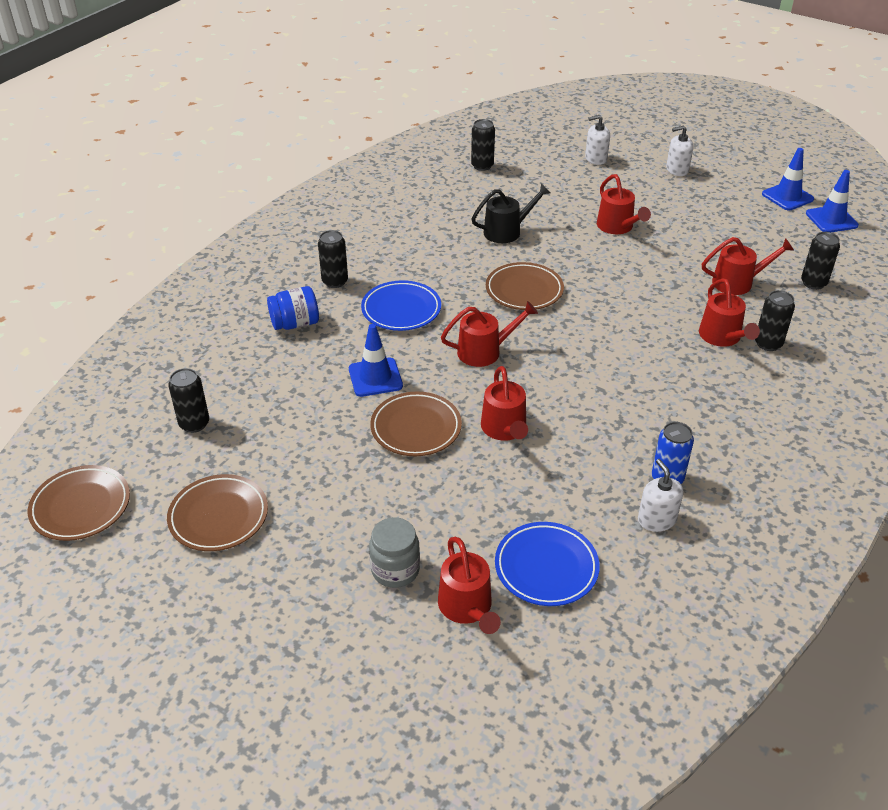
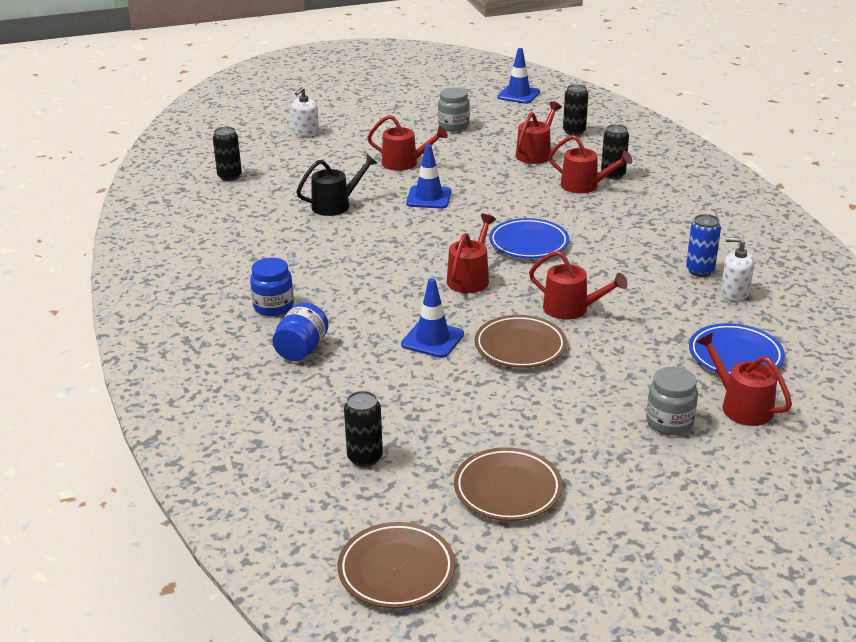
camera: 50 degrees left, 10 degrees down
(335, 281) = (273, 306): black can -> blue jar
(401, 310) = (363, 292): blue plate -> blue plate (528, 243)
(467, 607) = (741, 406): red watering can -> red watering can turned 150 degrees counterclockwise
(506, 231) = (335, 205): black watering can -> black watering can turned 45 degrees clockwise
(524, 290) = (421, 231): brown plate -> none
(677, 170) = (374, 112): white soap dispenser -> none
(717, 217) = (453, 126): none -> grey jar
(787, 197) = (471, 95): blue traffic cone -> blue traffic cone (429, 197)

